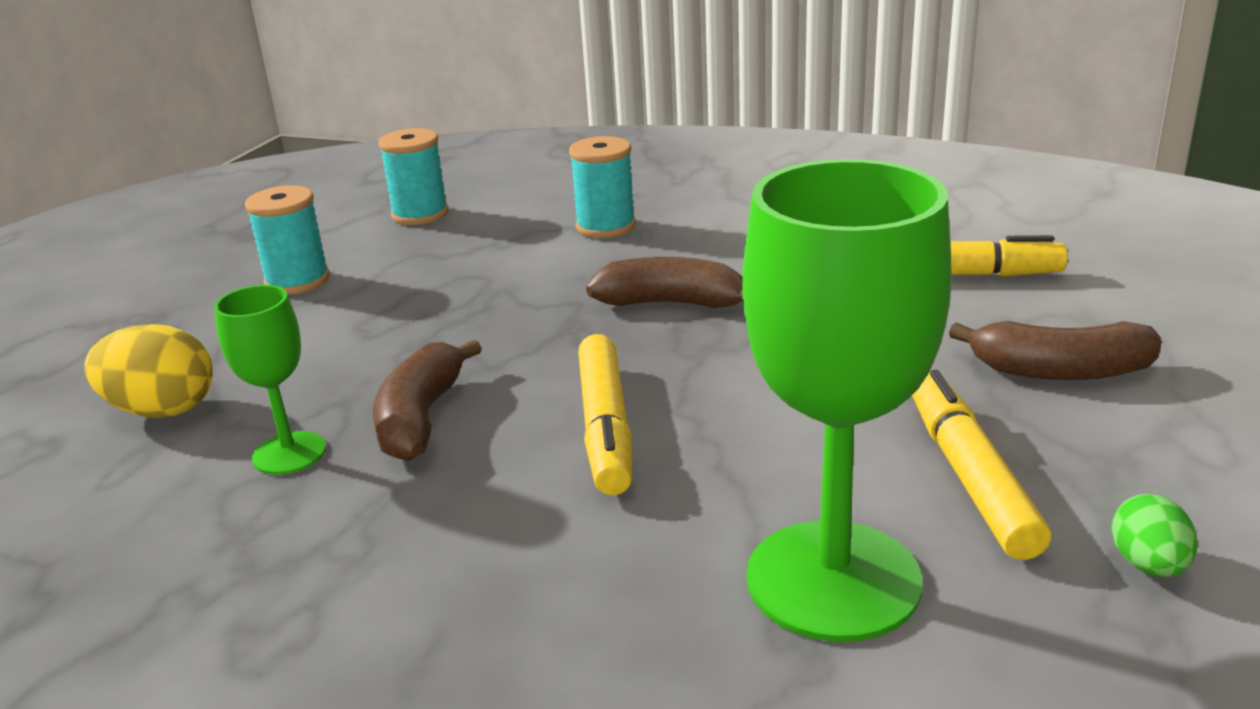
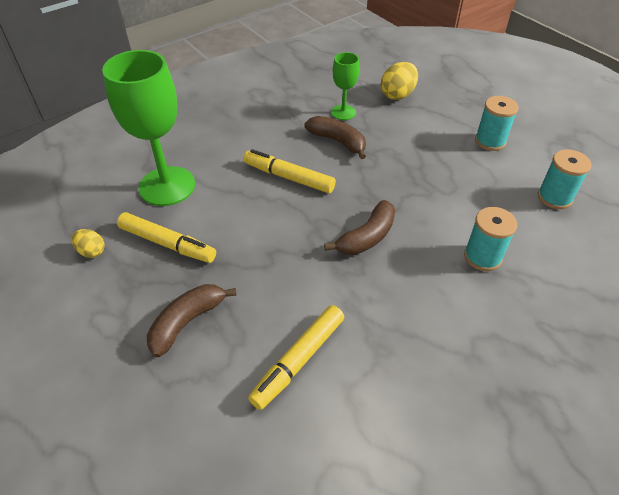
camera: 120 degrees right, 20 degrees up
(1148, 565) = (91, 251): green egg -> yellow egg

